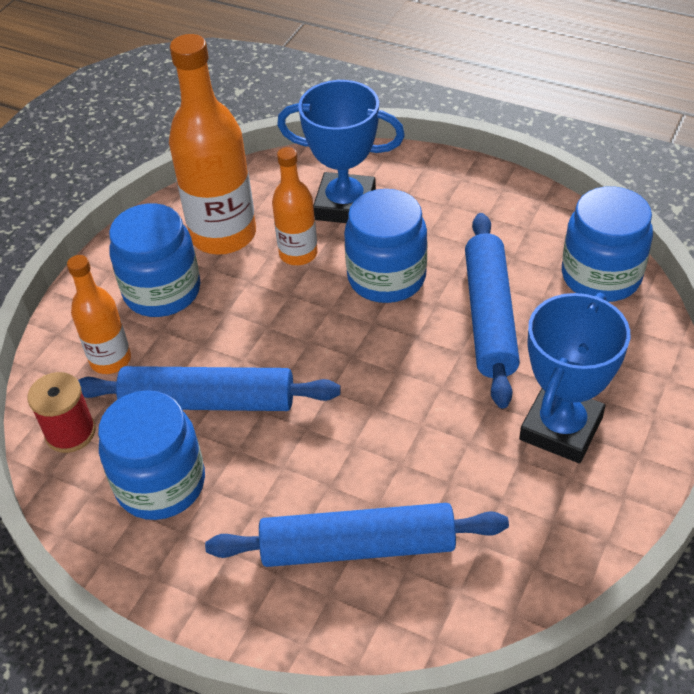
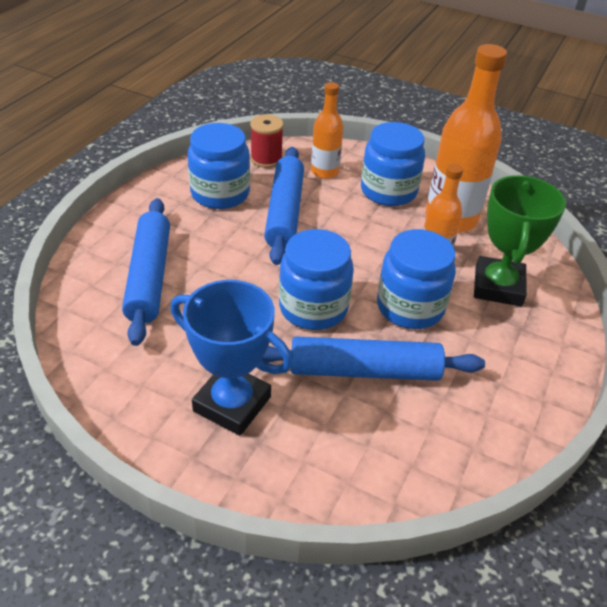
camera: 85 degrees right, 5 degrees down
(345, 205) = (498, 286): blue trophy -> green trophy
(601, 276) = (422, 466): blue jar -> blue jar (313, 308)

